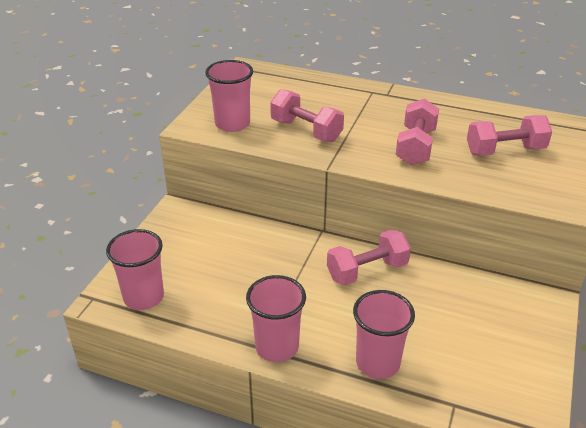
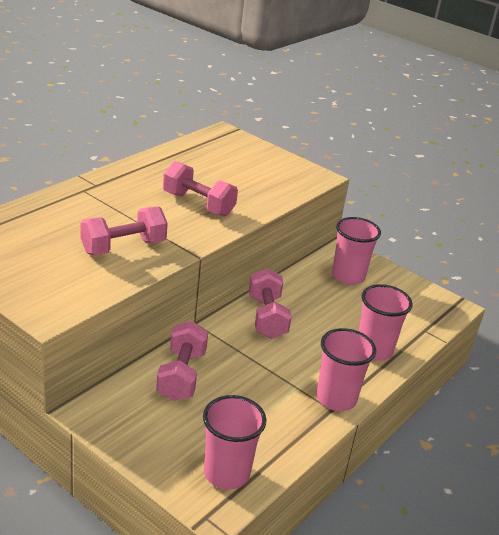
camera: 75 degrees left, 5 degrees down
(232, 124) = (69, 286): pink cup -> pink cup (348, 276)
(505, 151) = (234, 171): pink dumbbell -> pink dumbbell (181, 375)

